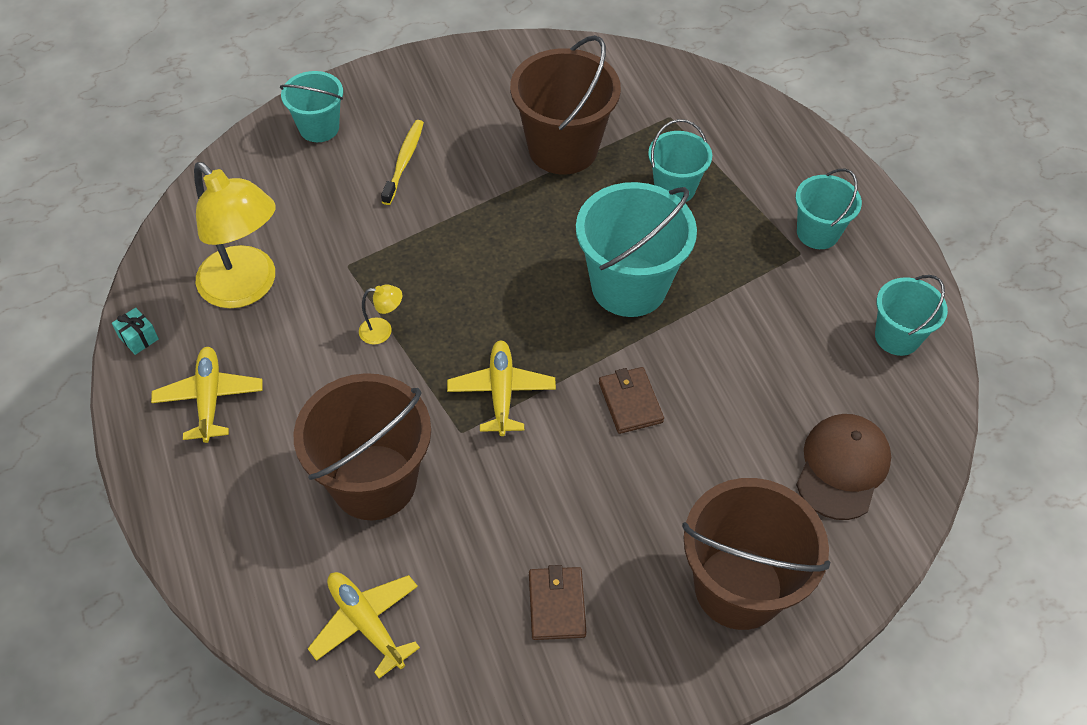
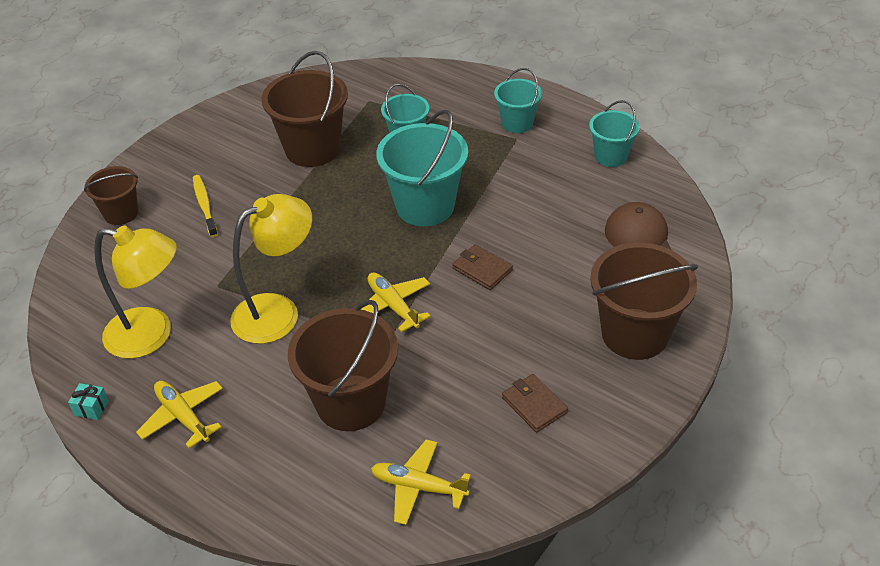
camera: 30 degrees left, 10 degrees down
(319, 128) = (121, 213): turquoise bucket -> brown bucket
(382, 331) = (278, 312): yellow lamp -> yellow lamp, size x2.48

